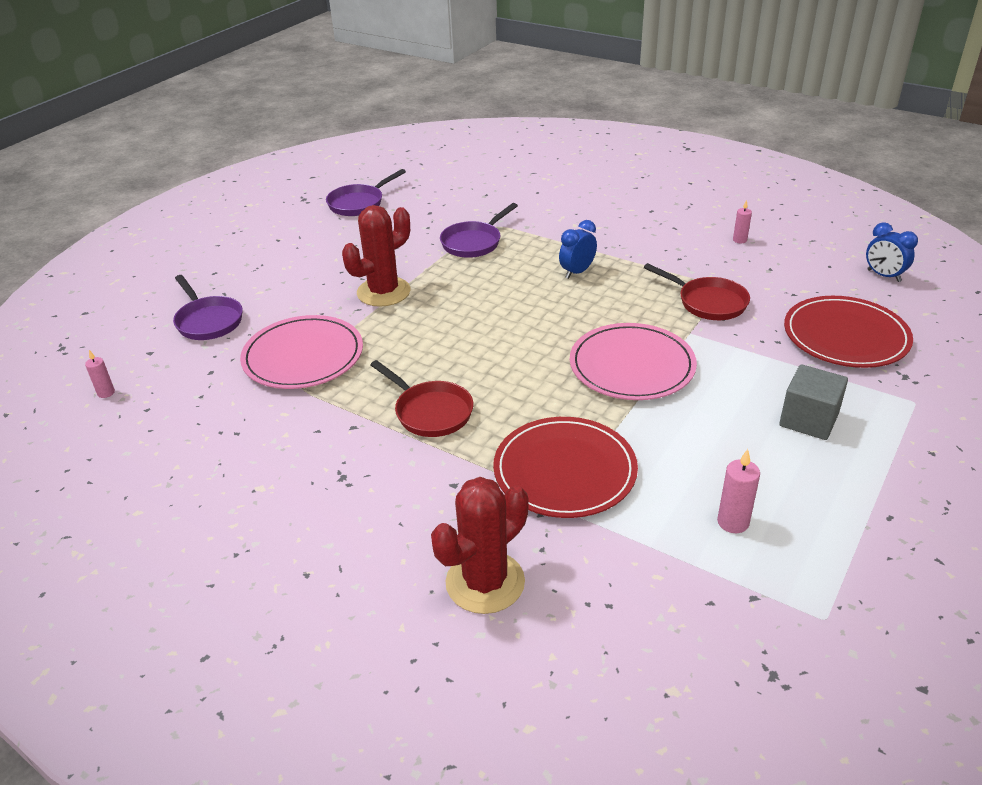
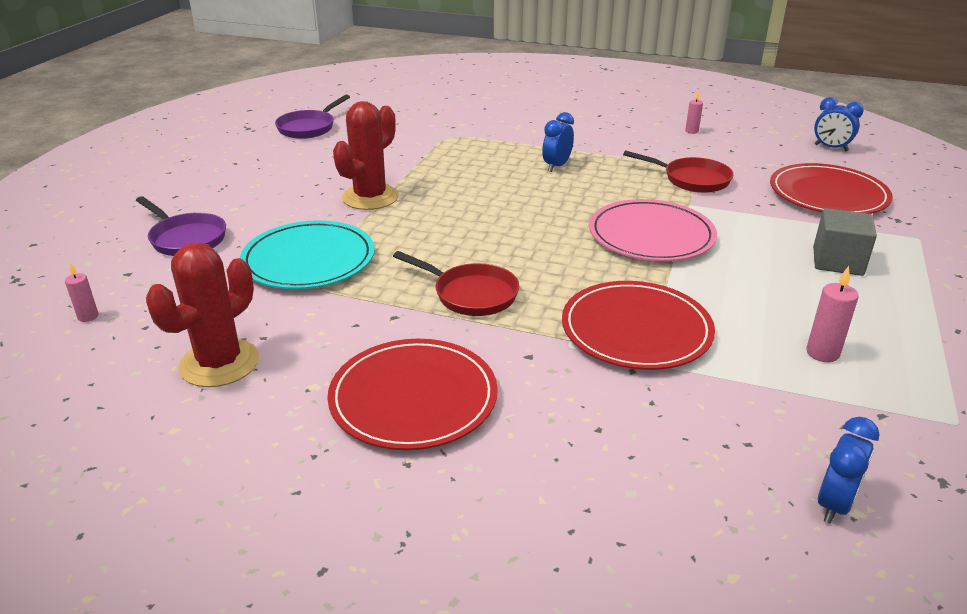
camera: 15 degrees left, 5 degrees down
(303, 356) = (308, 260): pink plate -> turquoise plate
(336, 512) = (413, 398): none -> red plate
(474, 242) = (443, 151): purple pan -> none
(485, 582) = (609, 442): red cactus -> red cactus (219, 363)
(656, 678) = (834, 504): none -> blue clock

